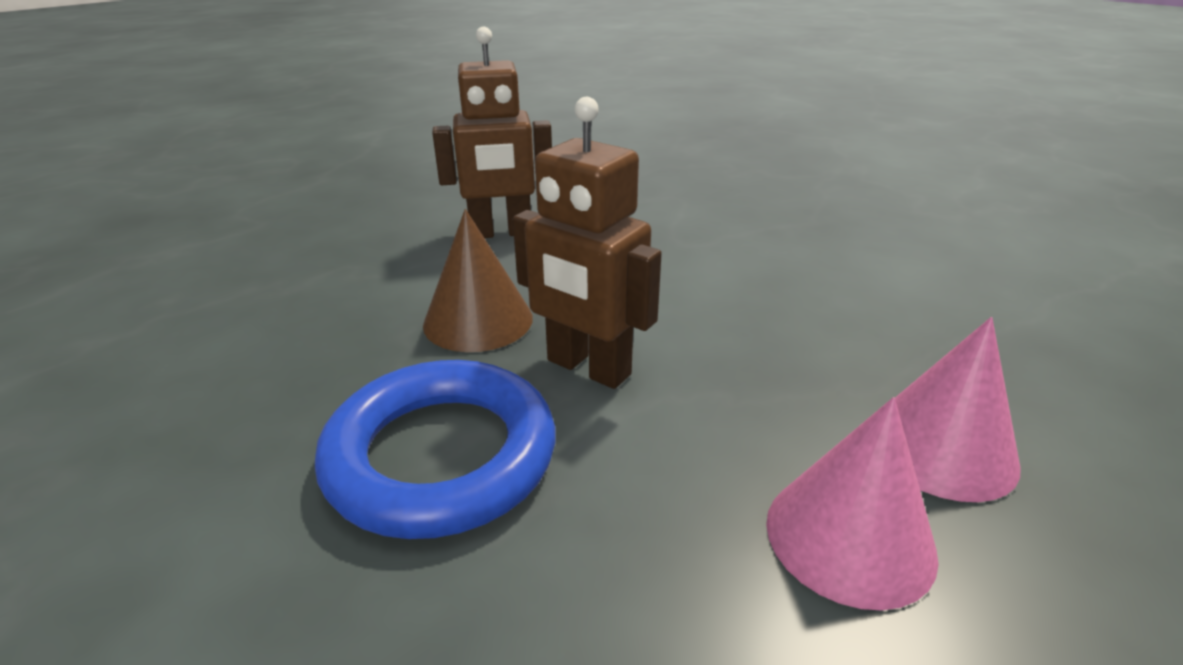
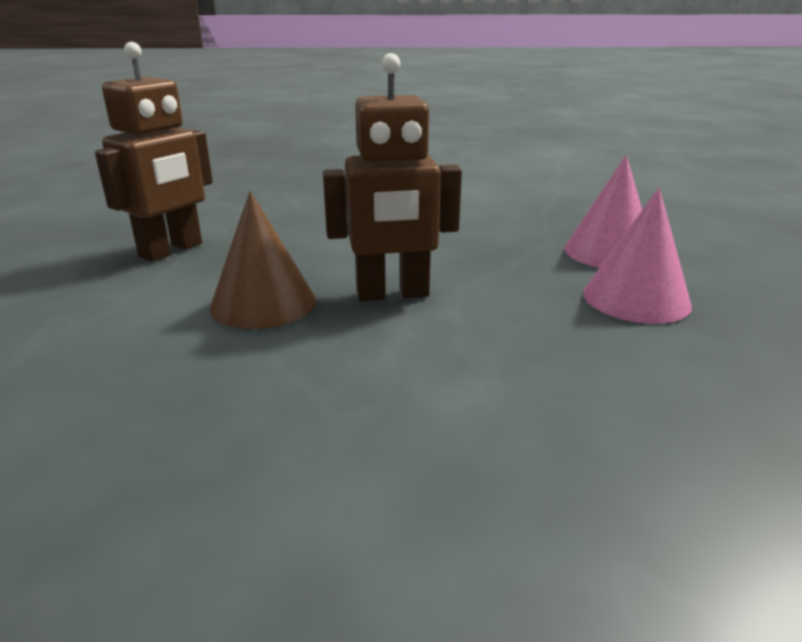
camera: 45 degrees left, 5 degrees down
(441, 456) = (389, 376): blue ring -> none

